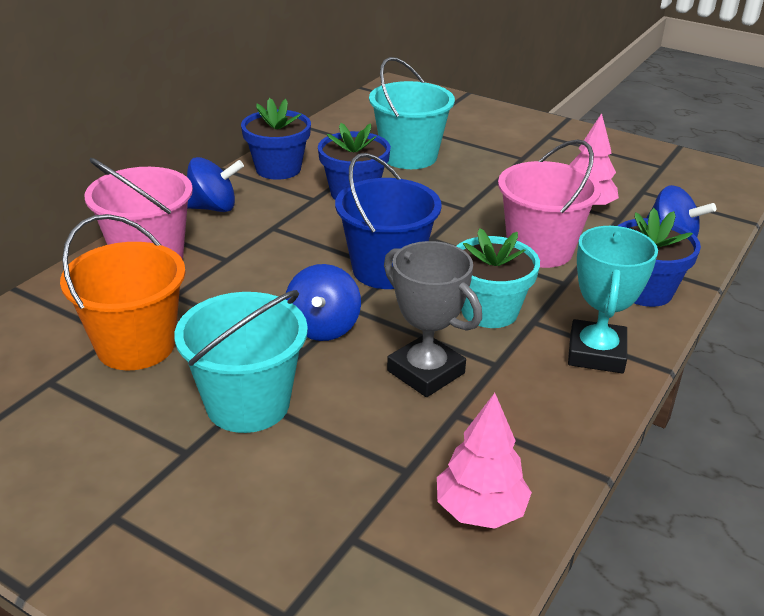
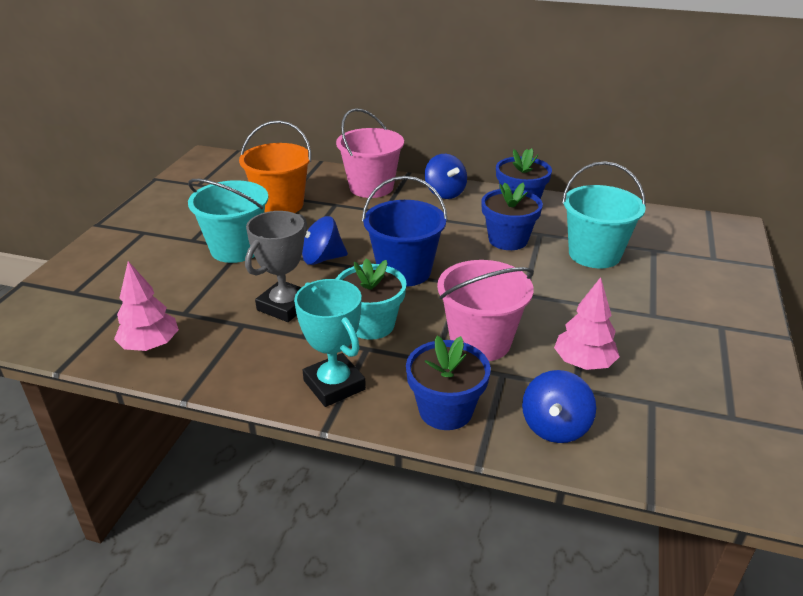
camera: 75 degrees right, 0 degrees up
(596, 353) = (334, 385): turquoise trophy -> turquoise trophy turned 60 degrees clockwise

